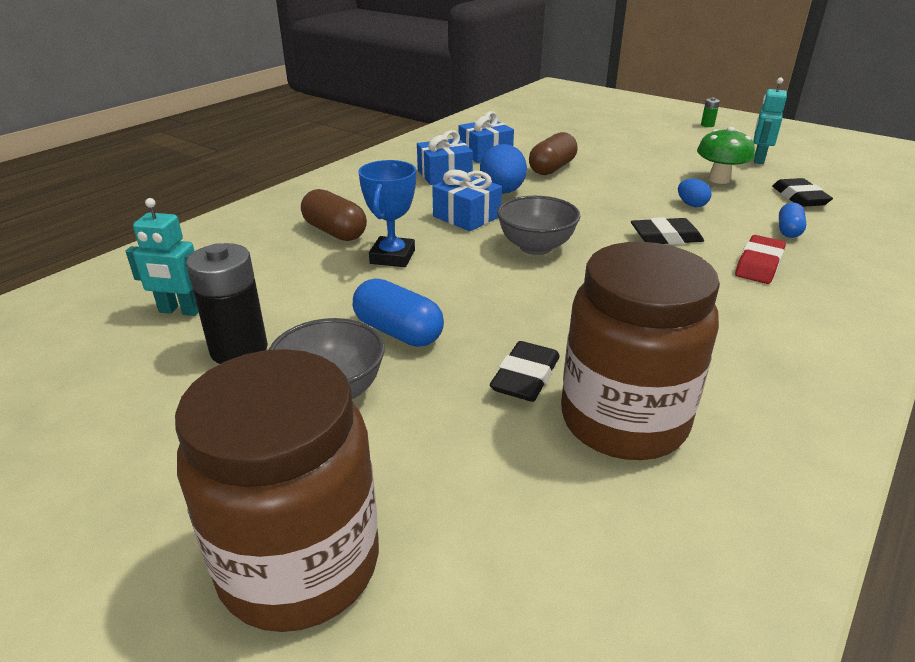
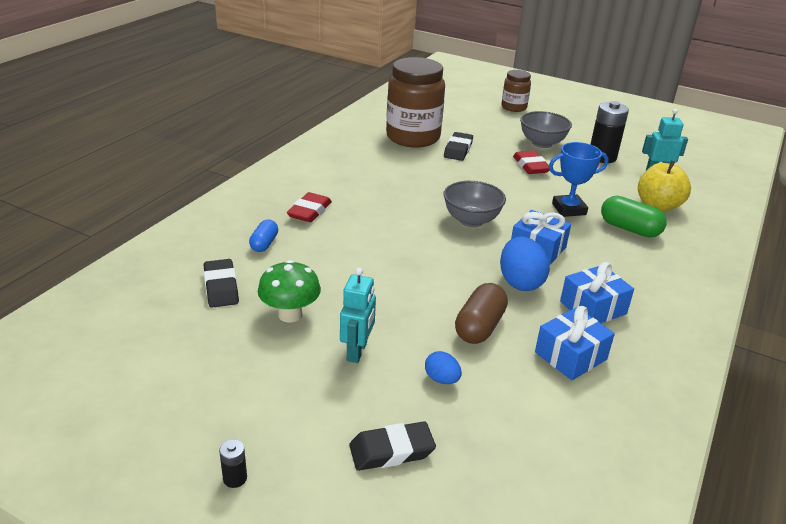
camera: 170 degrees right, 0 degrees up
(258, 257) = (658, 206): none -> yellow apple
(300, 564) = (513, 107): brown jar -> brown jar, size x0.53
(335, 232) = (629, 229): brown capsule -> green capsule
(392, 257) = (569, 209): blue trophy -> blue trophy turned 75 degrees clockwise
(398, 332) = (530, 166): blue capsule -> red eraser
(665, 237) = (370, 233): black eraser -> black eraser (391, 451)
(691, 205) = (336, 272): blue egg -> blue egg (441, 379)
(707, 125) = (235, 478): green battery -> black battery
(758, 159) = (216, 363): turquoise robot -> turquoise robot (357, 351)

